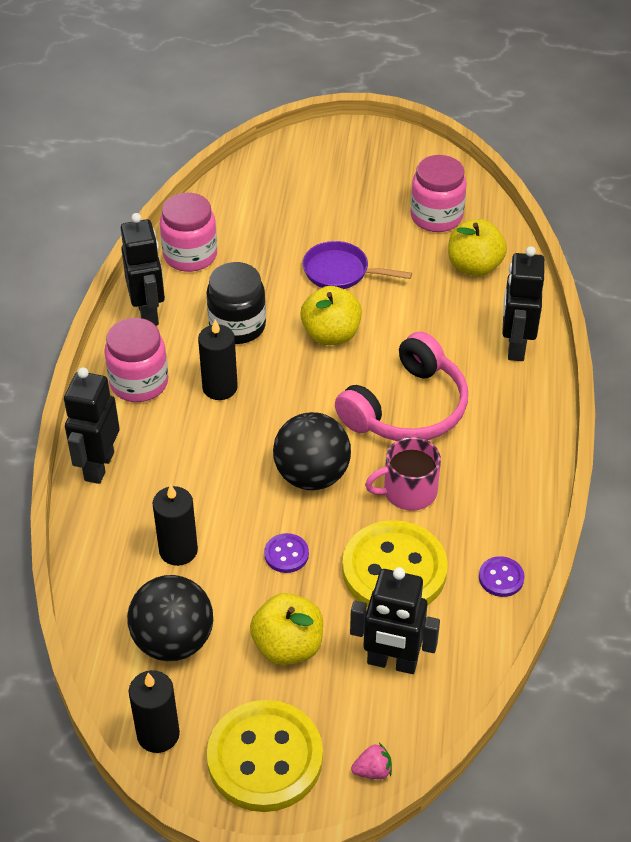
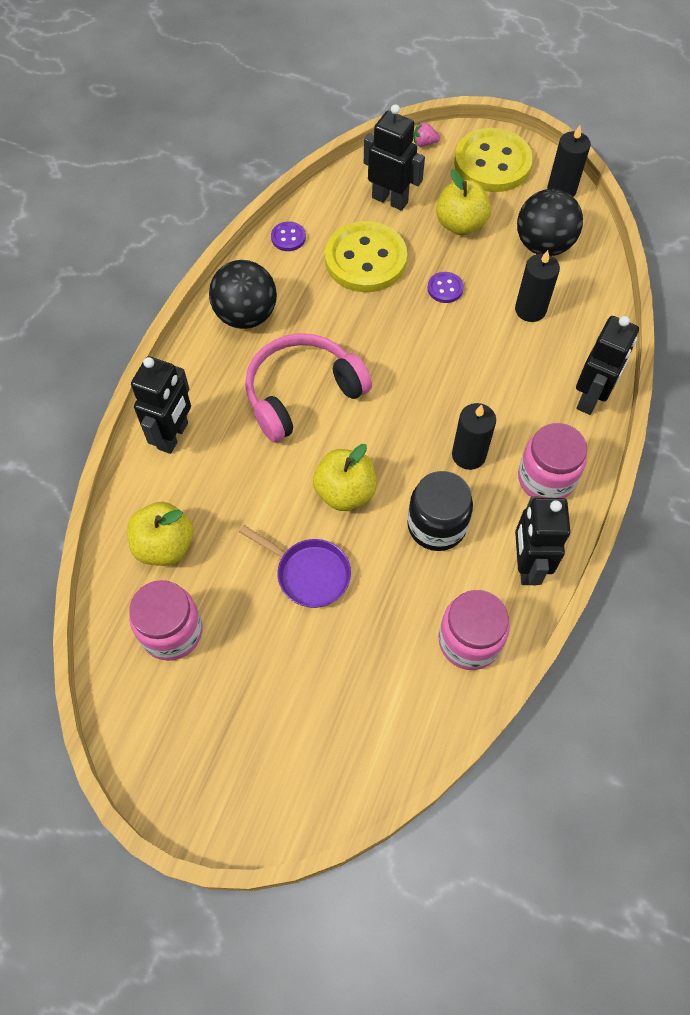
camera: 165 degrees left, 15 degrees up
(312, 475) = (406, 349): black ball -> black ball (246, 315)
(408, 491) = (331, 317): pink mug -> none

